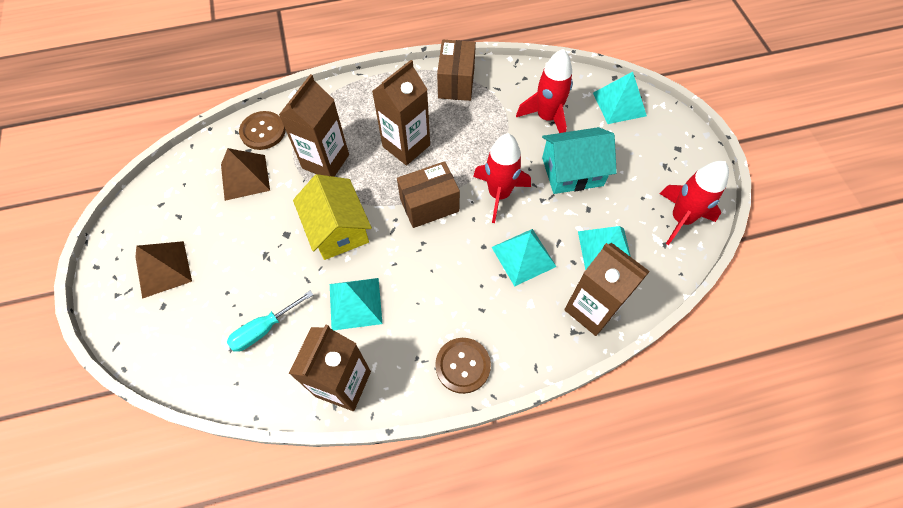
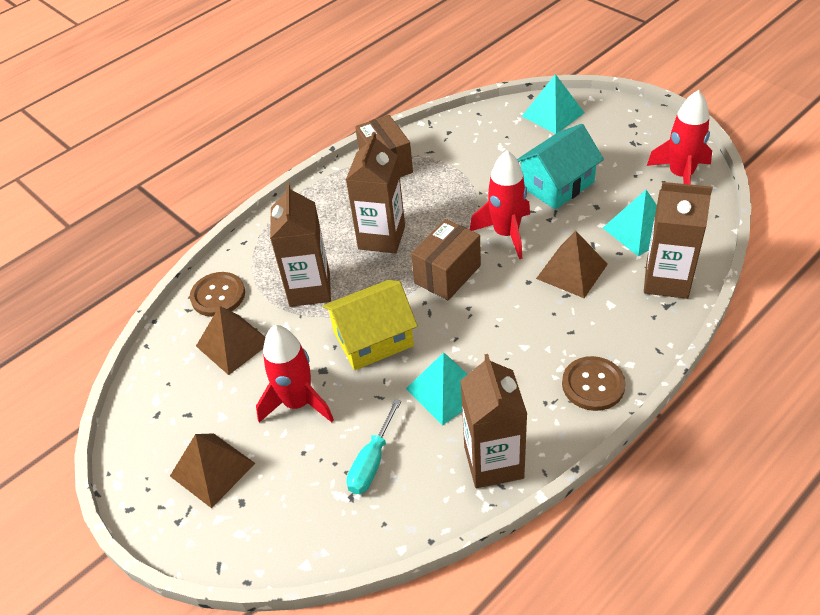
camera: 25 degrees left, 15 degrees down
(337, 229) = (373, 339): yellow house -> yellow house turned 60 degrees counterclockwise
(523, 257) = (572, 271): turquoise pyramid -> brown pyramid
(546, 117) = (496, 154): red rocket -> red rocket (298, 403)

